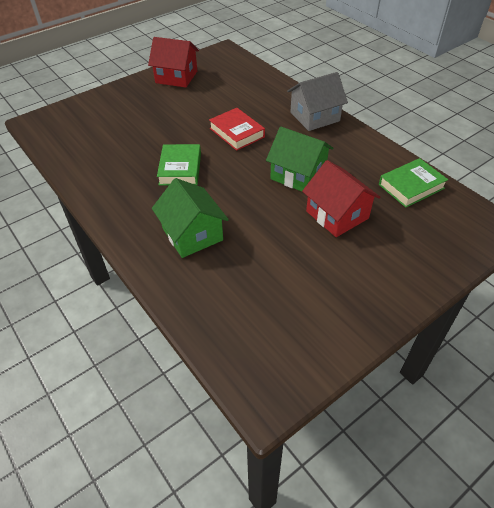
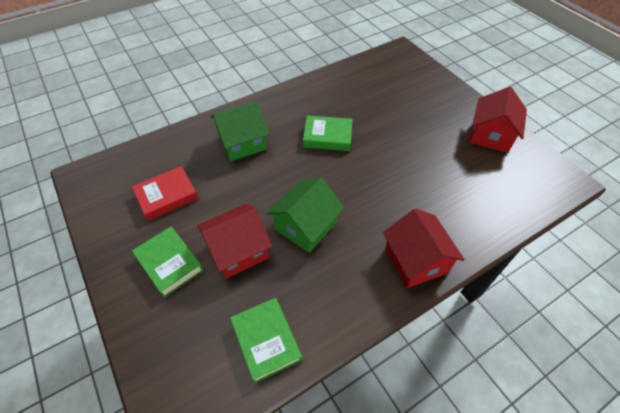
camera: 95 degrees right, 5 degrees up
(237, 132) = (383, 181): red book -> red book (167, 196)
(315, 117) = (416, 260): grey house -> red house
(367, 262) = (170, 263): none -> green book

